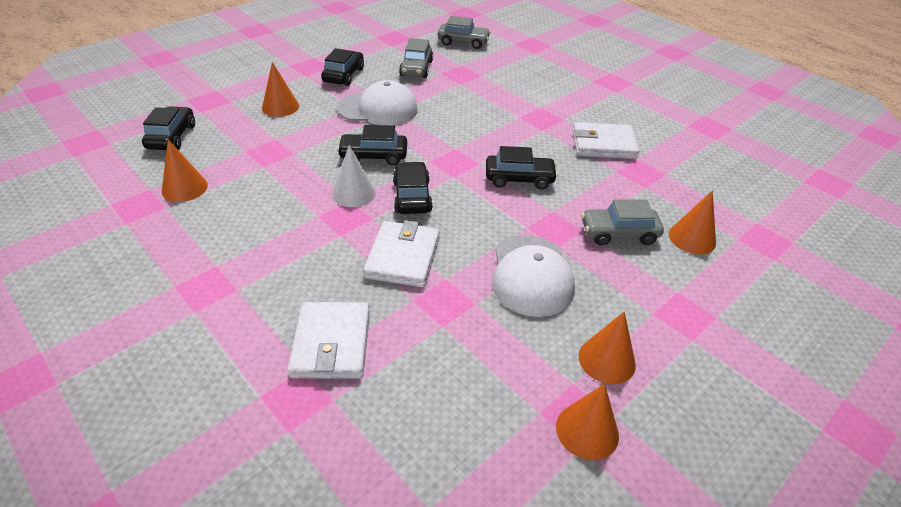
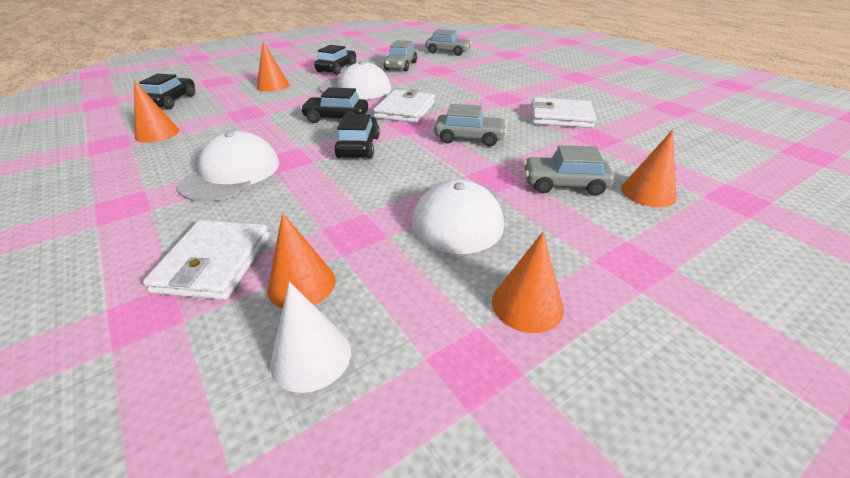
camera: 10 degrees right, 5 degrees down
(296, 239) = (231, 174): none -> white cap
(354, 193) = (305, 142): white cone -> white cone (311, 356)
(403, 257) = (327, 192): white wallet -> white wallet (405, 110)
(519, 179) = (469, 138): black car -> grey car
(587, 430) = (483, 387): orange cone -> orange cone (301, 284)

